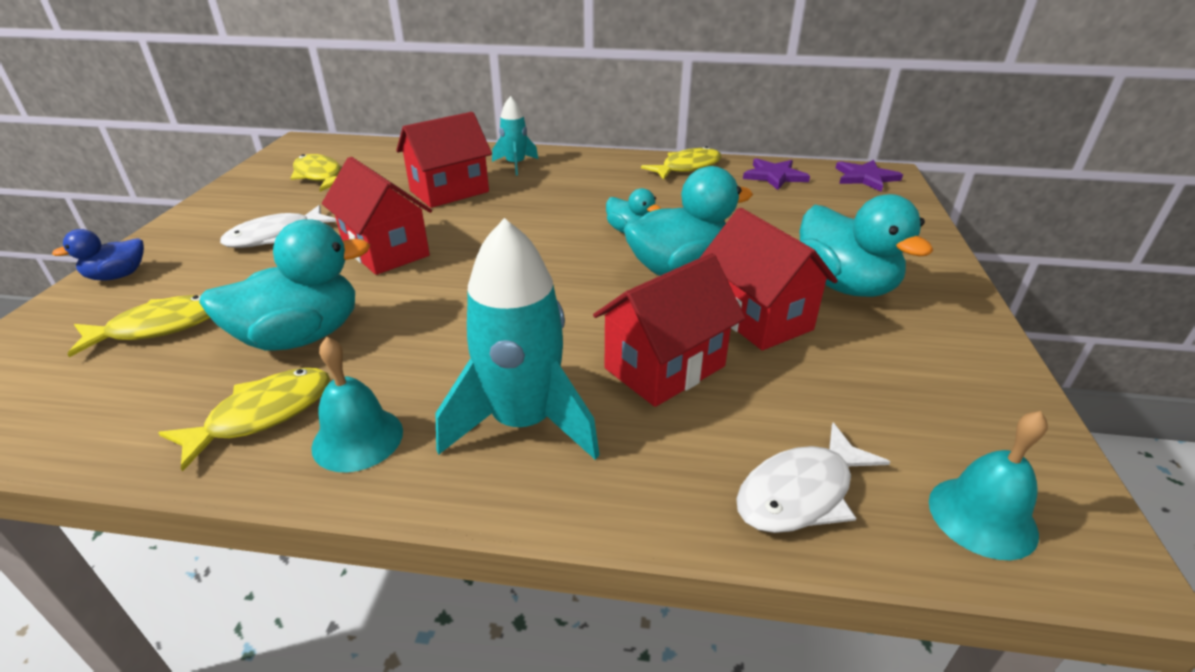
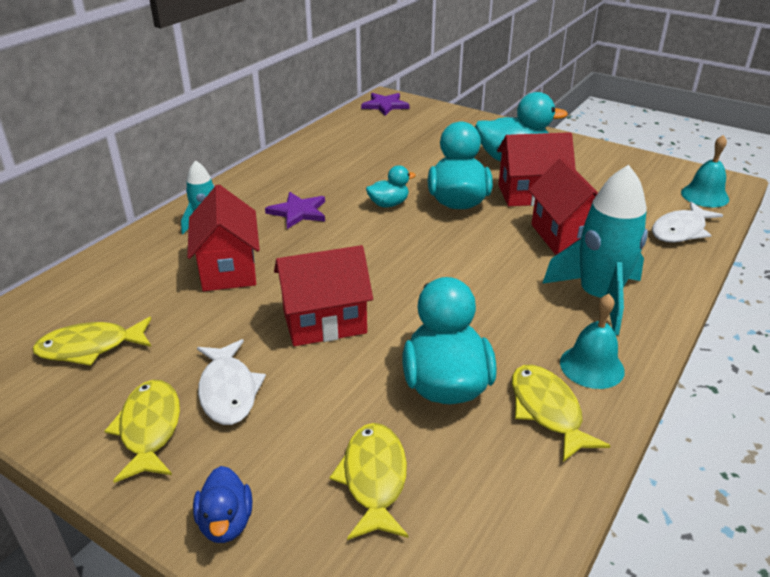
camera: 65 degrees left, 0 degrees up
(687, 167) = (302, 154): yellow fish -> yellow fish (149, 429)
(774, 176) = (352, 130): purple star -> purple star (298, 212)
(800, 493) = (680, 231): white fish -> white fish turned 60 degrees clockwise

